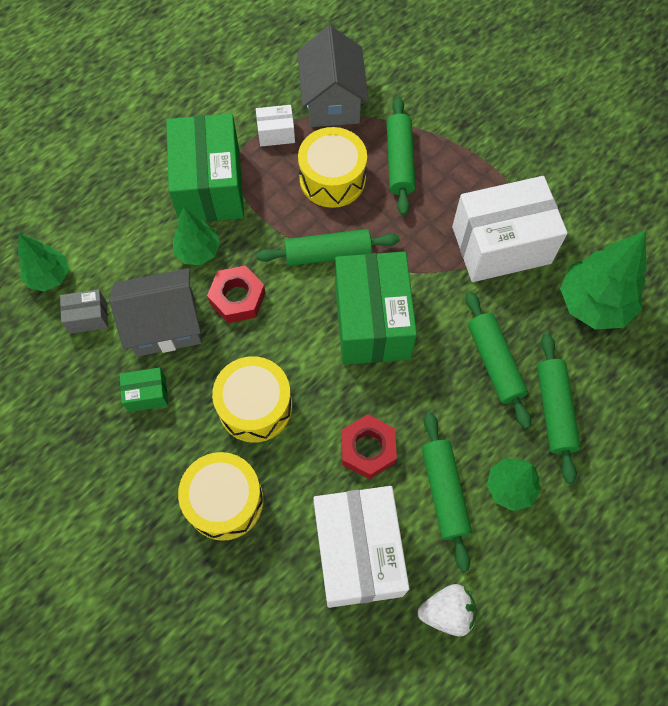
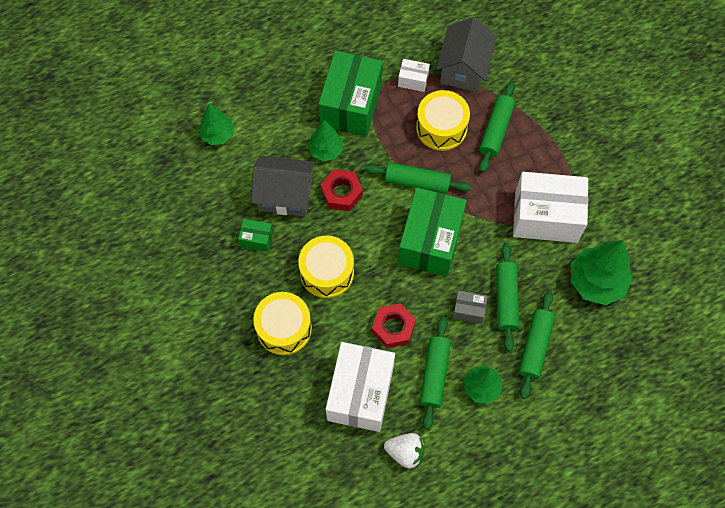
camera: 20 degrees right, 0 degrees up
(88, 317) = (234, 172): grey box -> grey box (468, 310)

